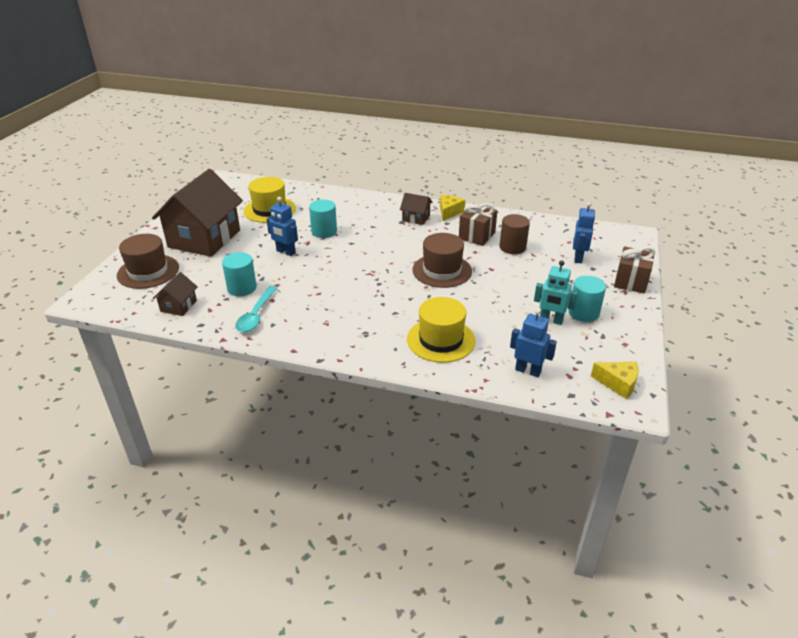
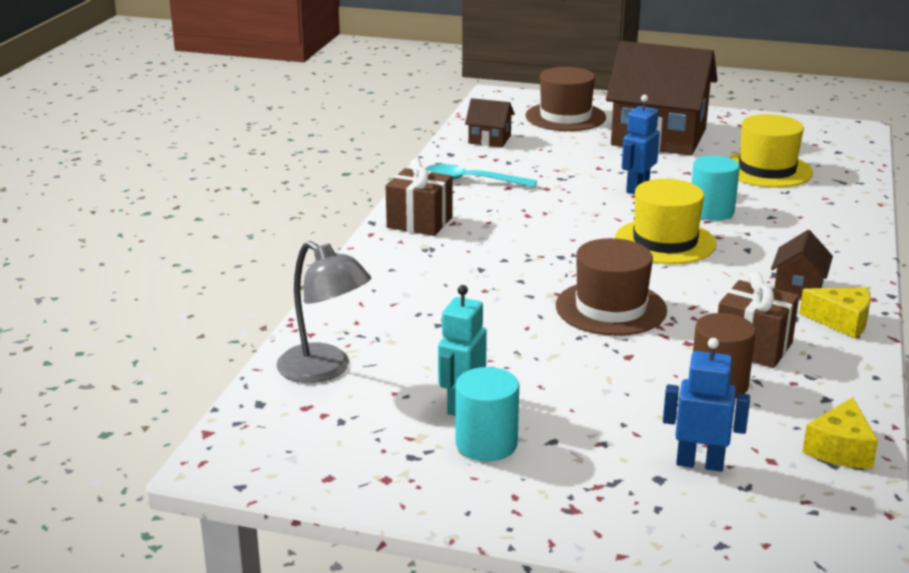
camera: 90 degrees right, 10 degrees down
(242, 288) = (534, 168): turquoise cylinder -> none
(441, 340) = (409, 302): yellow hat -> yellow hat (665, 242)
(528, 371) = (324, 370): blue robot -> grey lamp
(618, 384) = (276, 453): yellow cheese -> yellow cheese (840, 449)
(630, 281) = (613, 525): brown gift -> brown gift (419, 222)

